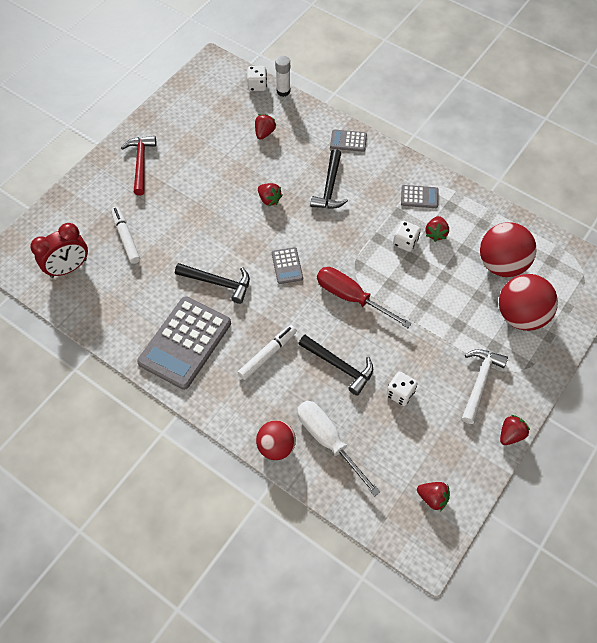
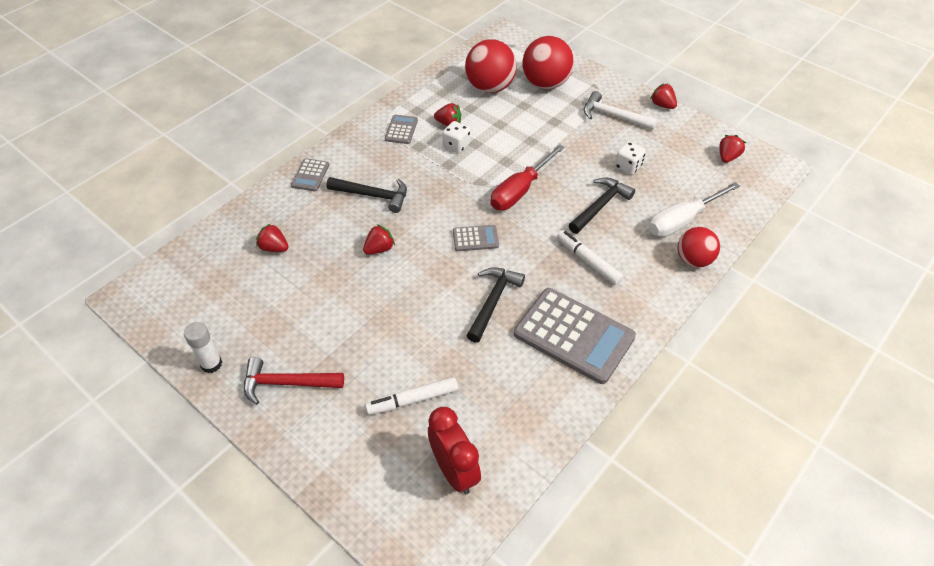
camera: 85 degrees left, 10 degrees down
(257, 85) = (191, 251): white dice -> none
(283, 91) = (211, 226): white glue stick -> white glue stick (211, 364)

